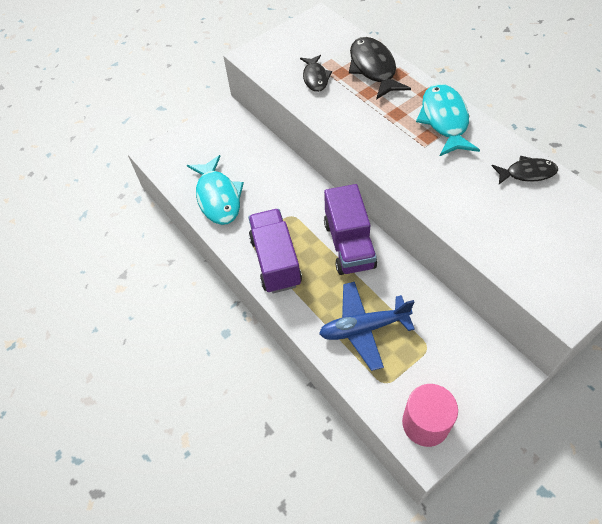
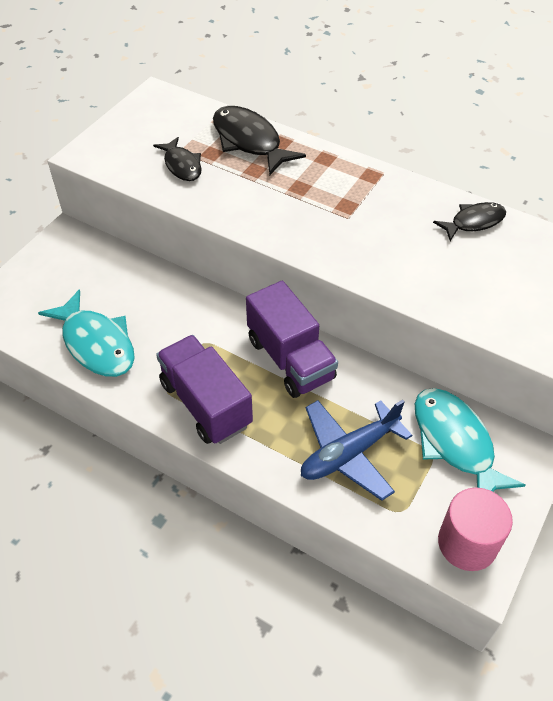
camera: 25 degrees left, 5 degrees down
(444, 120) = (358, 183): turquoise fish -> turquoise fish (455, 443)

